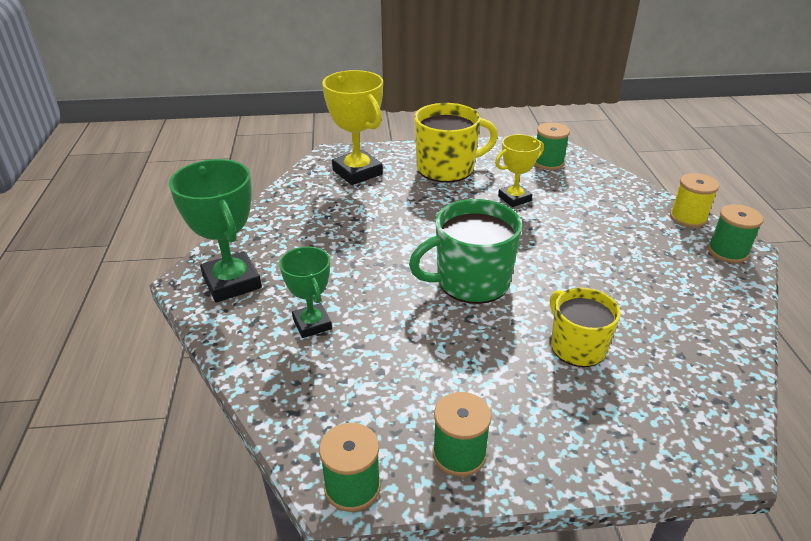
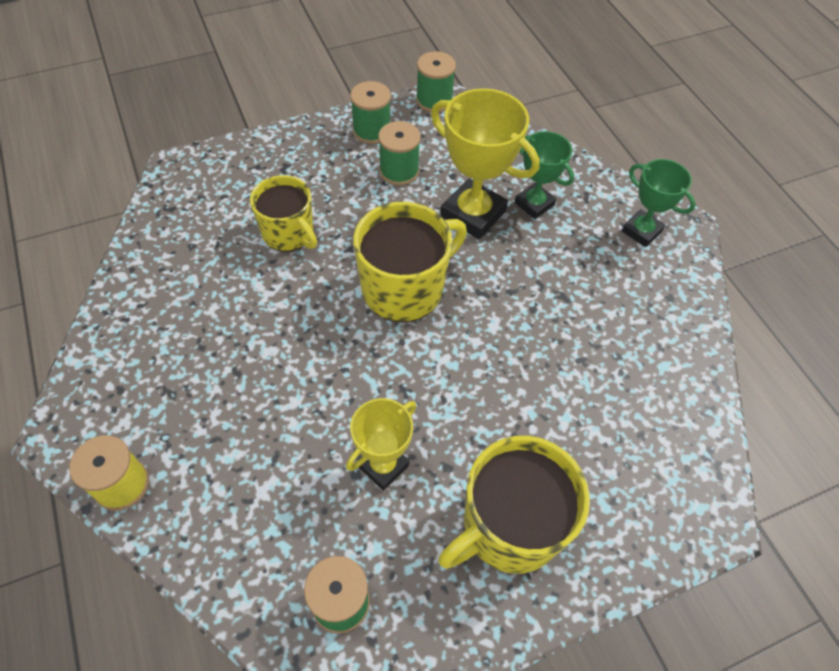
camera: 160 degrees right, 20 degrees up
(232, 282) = (641, 231): green trophy -> green trophy, size x0.61
(357, 172) = (641, 471): yellow trophy -> yellow trophy (473, 214)
(471, 281) = (404, 288): green mug -> yellow mug
(727, 252) = (89, 416): green spool -> green spool (399, 171)

